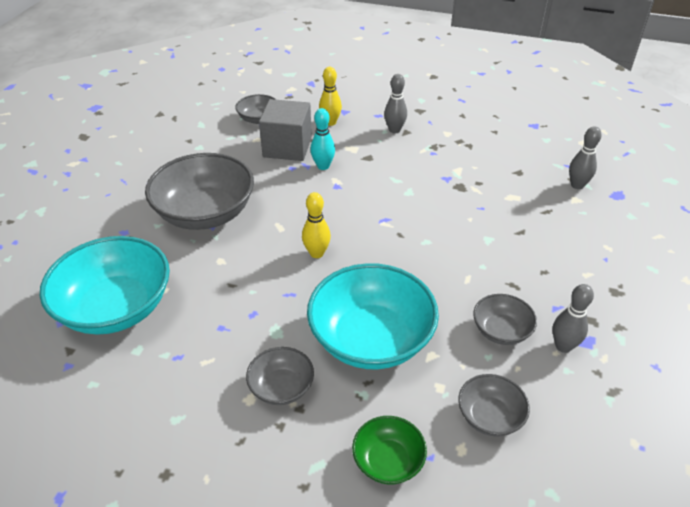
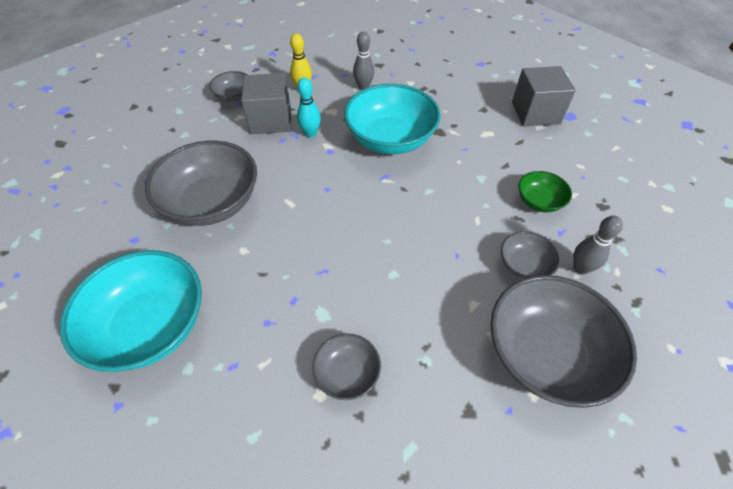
camera: 15 degrees left, 10 degrees up
(316, 253) = (334, 223): yellow bowling pin -> none
(371, 339) = (414, 300): turquoise bowl -> turquoise bowl (390, 139)
(388, 461) = (473, 426): green bowl -> green bowl (539, 201)
(490, 416) = (545, 354): grey bowl -> grey bowl, size x2.02
(577, 185) = (535, 113): grey bowling pin -> grey cube

